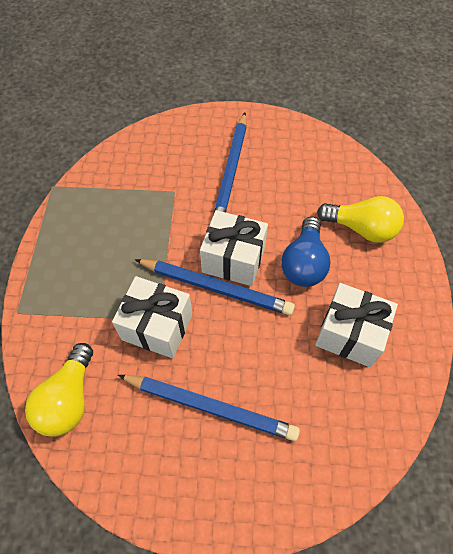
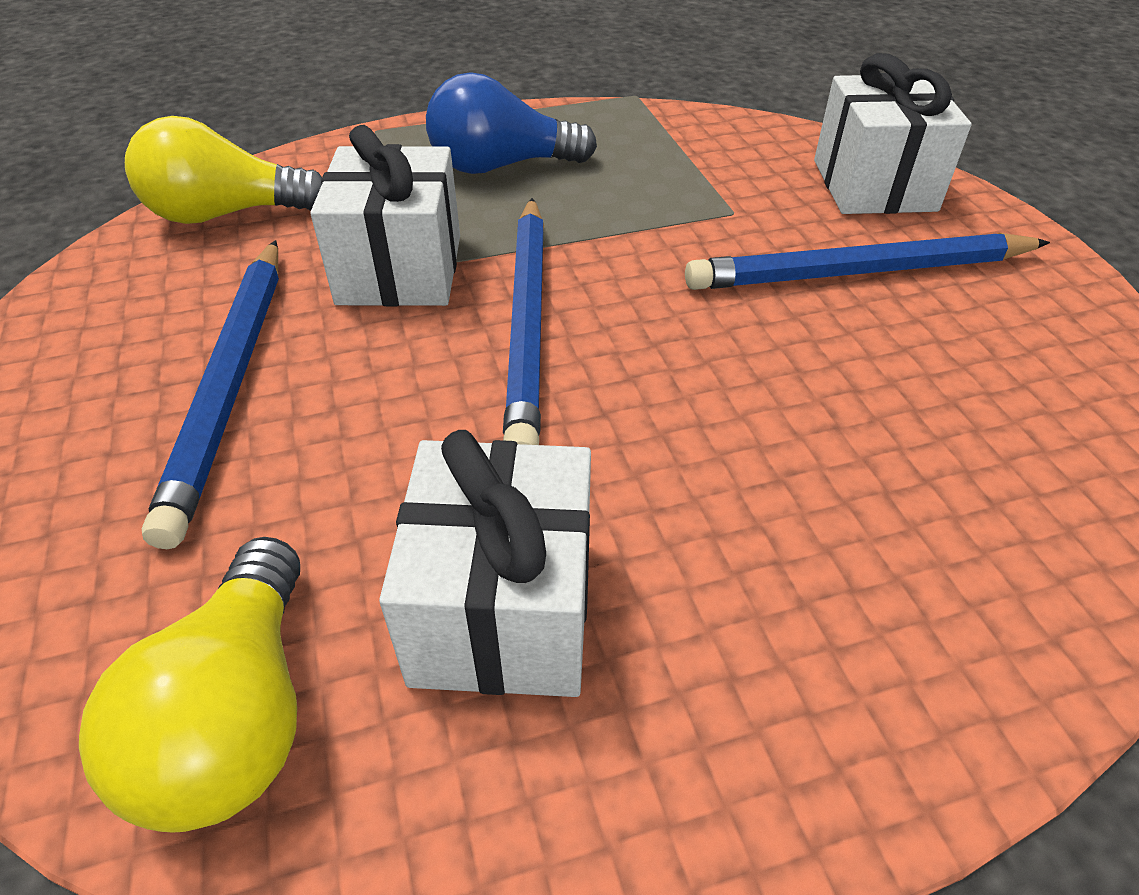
camera: 70 degrees right, 15 degrees down
(233, 259) = (617, 332): white gift -> white gift (874, 185)
(304, 263) = (684, 457): blue light bulb -> blue light bulb (501, 166)
(361, 228) = (897, 565): yellow light bulb -> yellow light bulb (237, 715)

